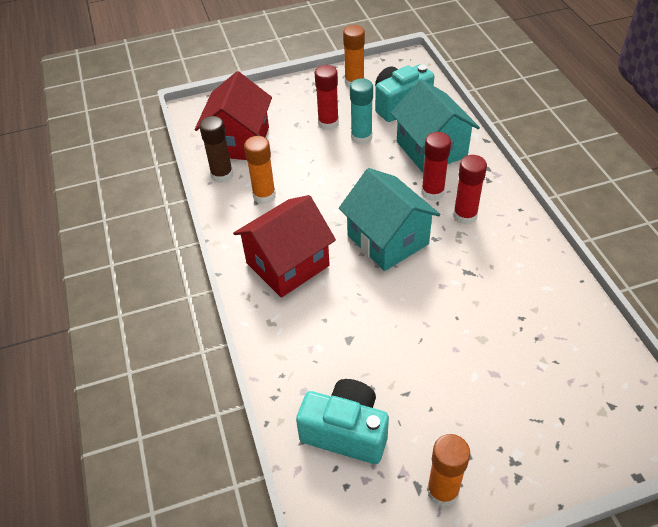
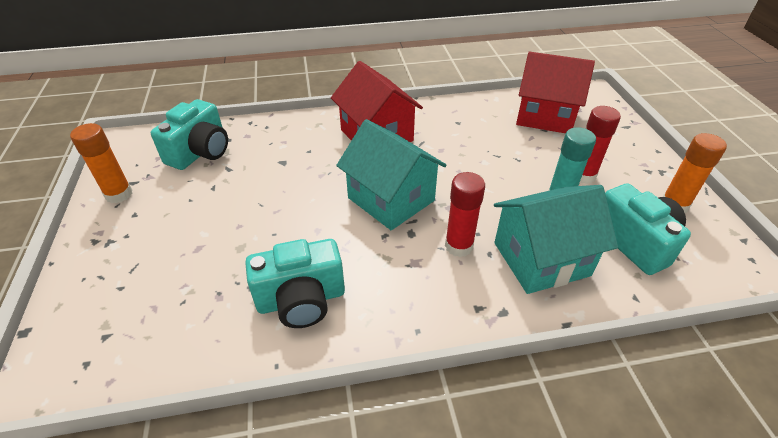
camera: 95 degrees right, 5 degrees down
(222, 175) = (495, 106): brown glue stick -> none
(264, 195) = (466, 127): orange glue stick -> none
(388, 240) = (391, 199): turquoise house -> turquoise house turned 75 degrees clockwise
(465, 216) = (414, 268): red glue stick -> none
(521, 279) = (301, 300): none -> turquoise camera

